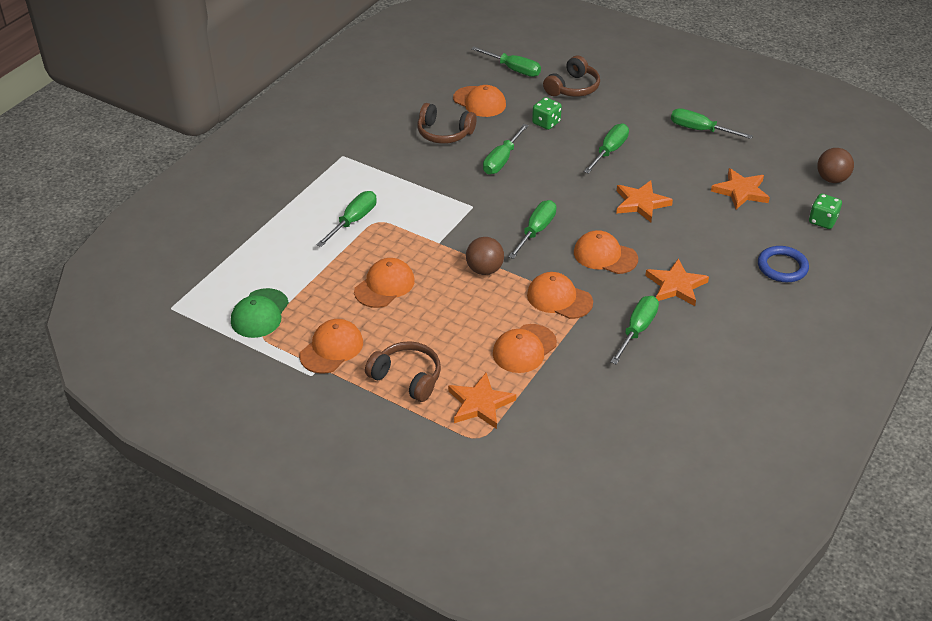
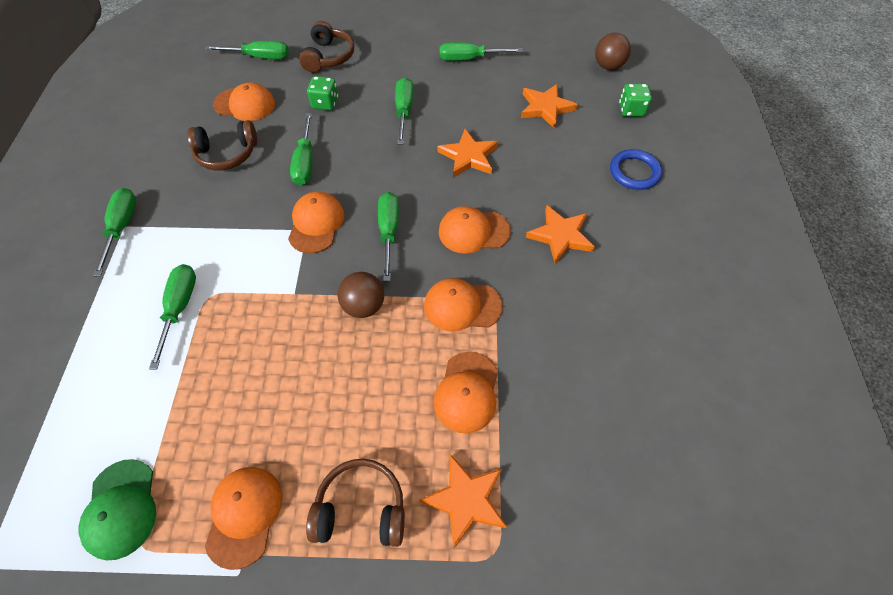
camera: 30 degrees left, 15 degrees up
(384, 286) = (262, 383): orange cap -> orange cap (316, 224)
(637, 329) = (561, 307): green screwdriver -> green screwdriver (122, 227)

